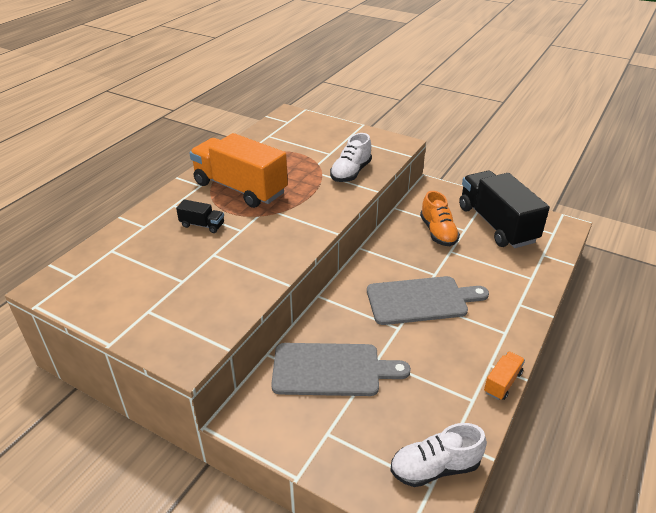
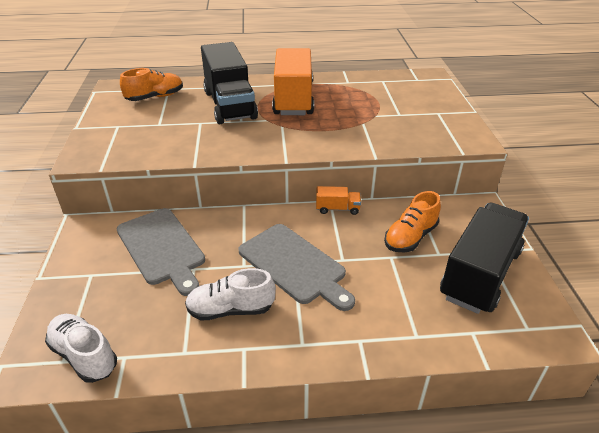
camera: 55 degrees right, 0 degrees up
(118, 265) = (155, 97): none -> orange shoe
(202, 225) = (230, 105): black truck -> black truck, size x2.40
(351, 173) = (385, 135): white shoe -> white shoe (231, 309)
(502, 382) = (224, 367): orange truck -> orange truck (337, 209)

